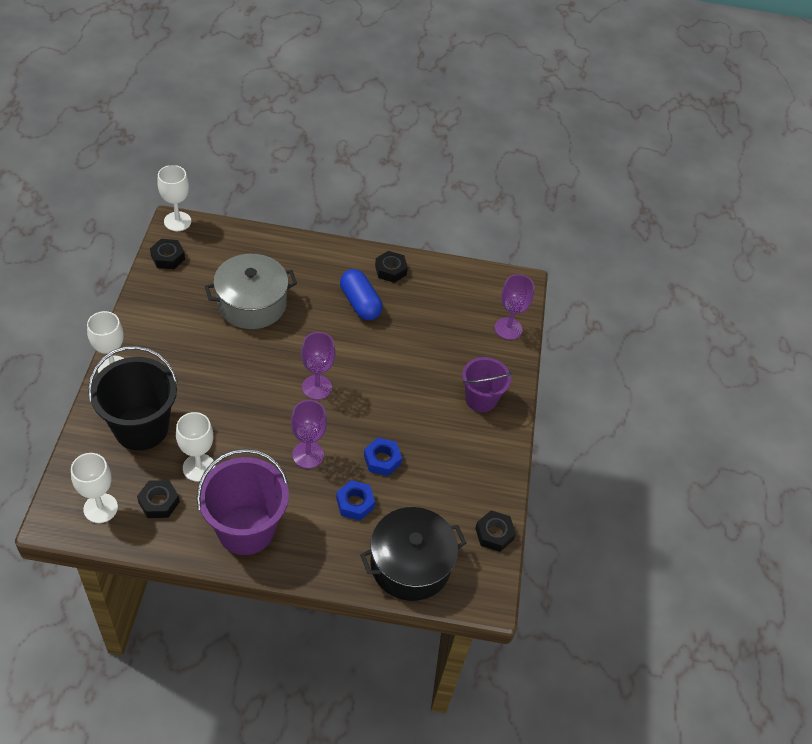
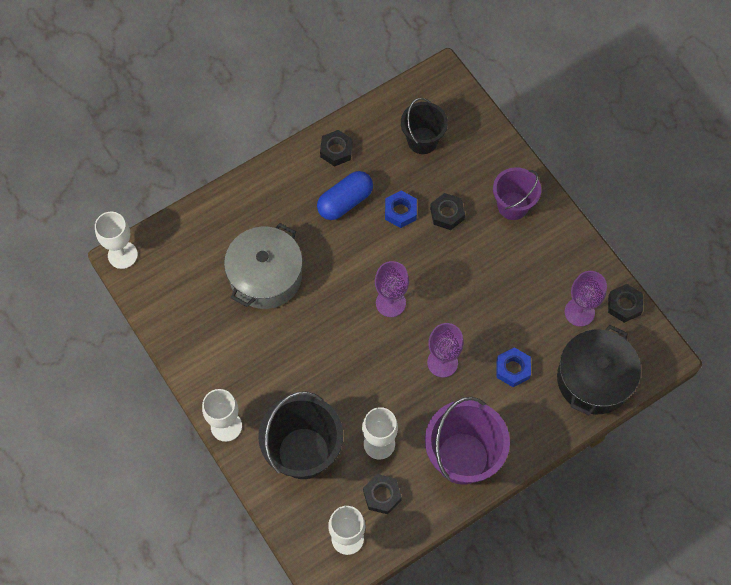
camera: 35 degrees left, 15 degrees up
(168, 257) = (154, 295): black nut -> black nut (447, 214)
(360, 303) = (345, 201): blue capsule -> blue capsule turned 60 degrees counterclockwise
(382, 460) = (496, 318): blue nut -> blue nut (400, 211)
(460, 309) = (422, 140): none -> black bucket
(508, 328) = (473, 126): purple goblet -> purple goblet (579, 312)

